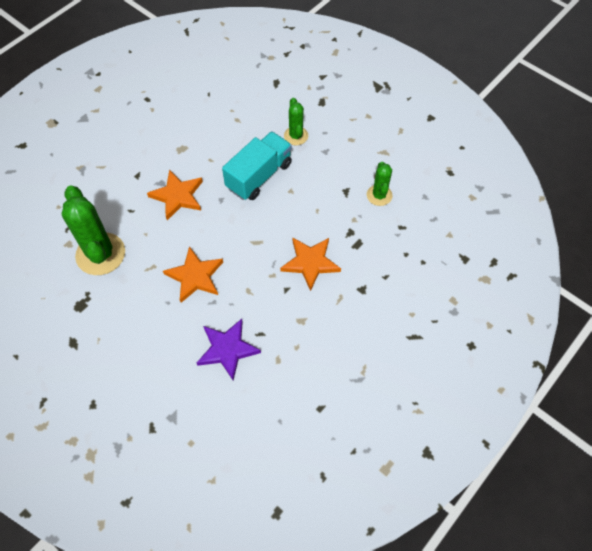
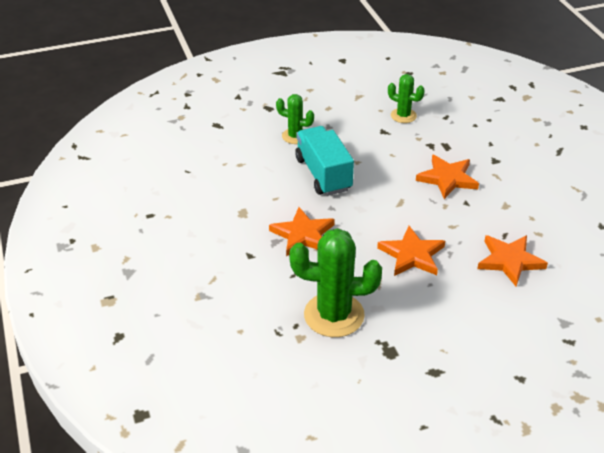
camera: 60 degrees left, 20 degrees down
(227, 349) = (509, 261): purple star -> orange star

